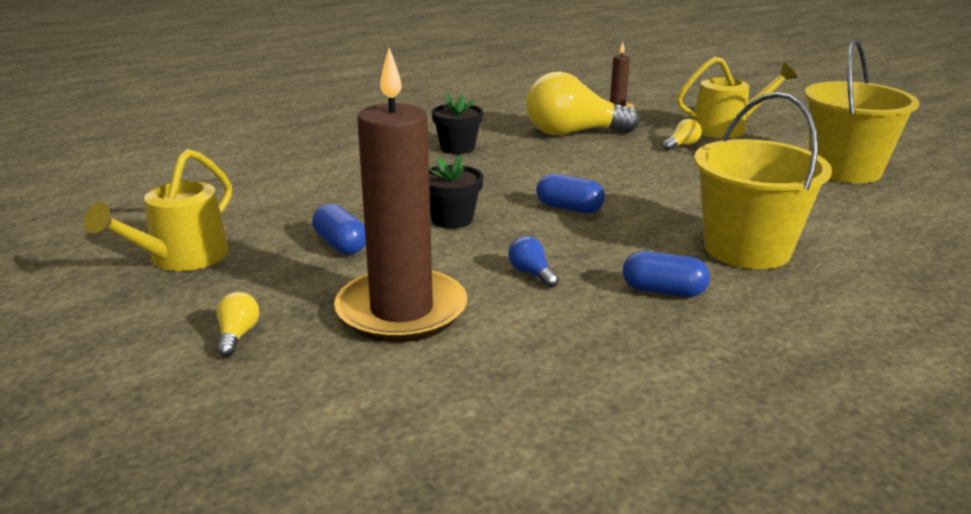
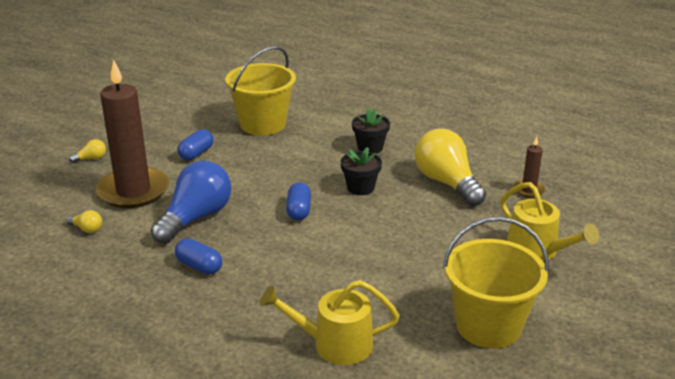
camera: 65 degrees right, 5 degrees up
(181, 258) = (156, 120): yellow watering can -> yellow watering can (335, 344)
(452, 219) = (252, 176): black flower pot -> black flower pot (360, 188)
(531, 274) = (196, 218): blue light bulb -> blue light bulb, size x2.47
(663, 291) = (199, 266): blue capsule -> blue capsule turned 45 degrees counterclockwise
(682, 145) = (468, 235): yellow light bulb -> yellow light bulb (87, 229)
(747, 249) = (281, 291): yellow bucket -> yellow bucket (263, 124)

